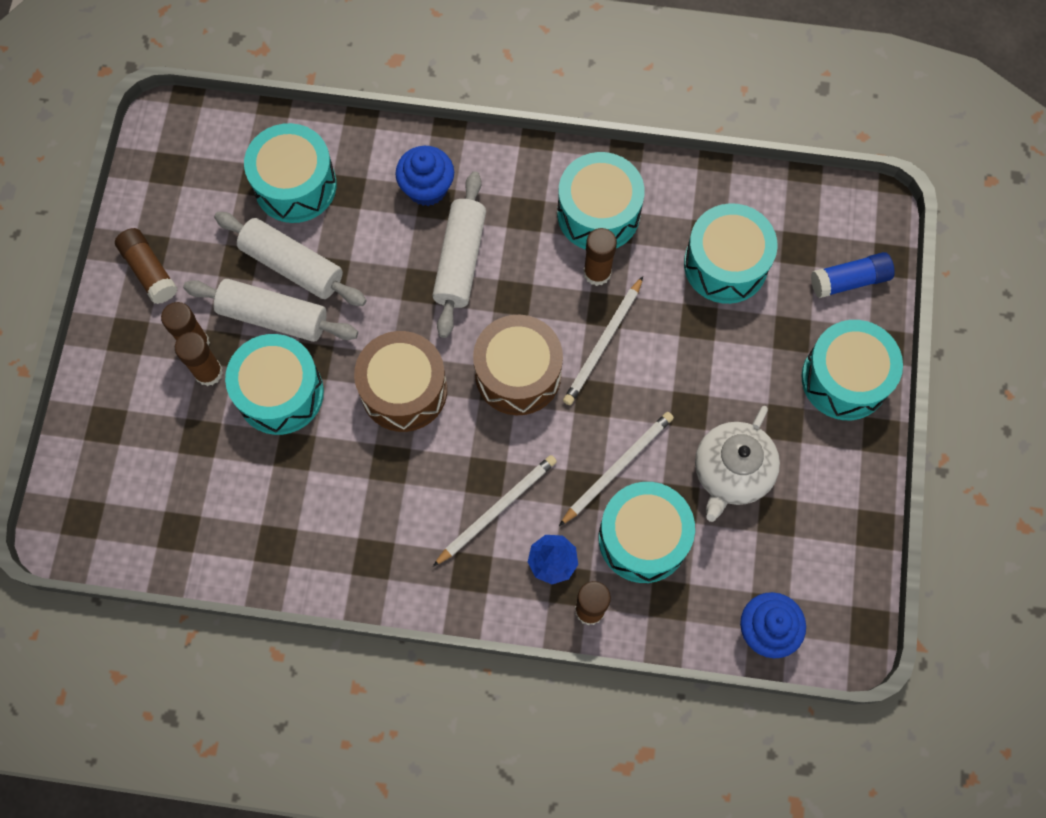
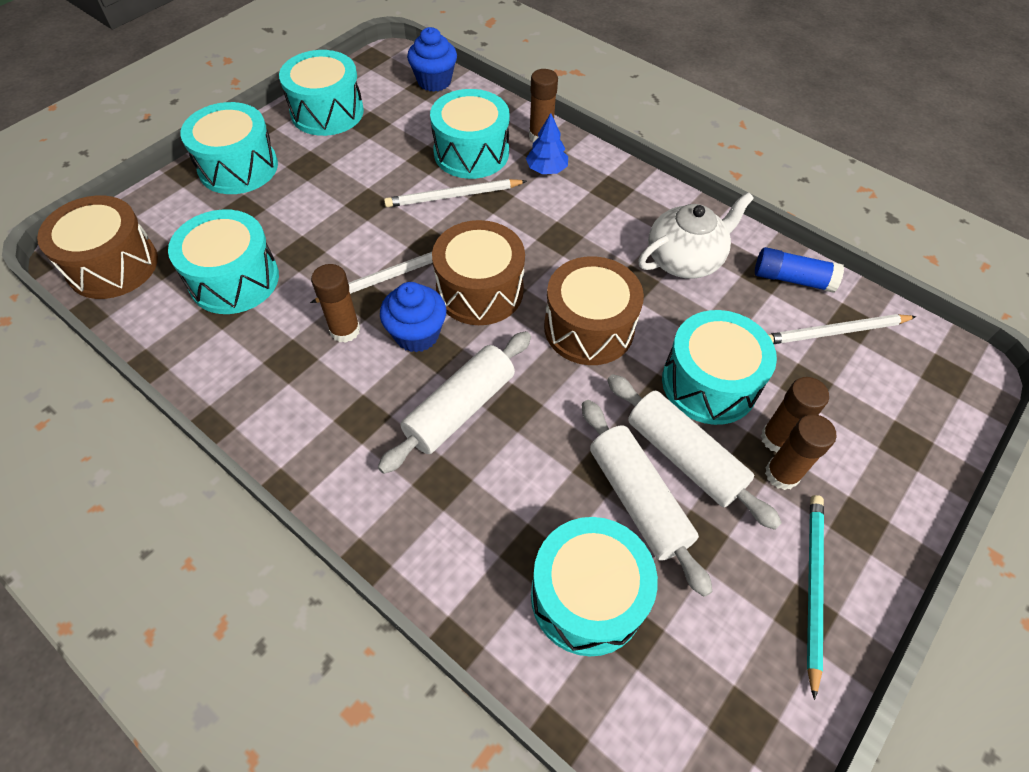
camera: 150 degrees left, 15 degrees down
(149, 271) = (812, 588): brown glue stick -> turquoise pencil
(427, 188) = (440, 503): blue cupcake -> blue cupcake (417, 334)
(496, 510) = (566, 214): white pencil -> white pencil (835, 332)
(598, 213) = (296, 379): turquoise drum -> turquoise drum (327, 112)
(731, 472) = (375, 157): white teapot -> white teapot (684, 259)
(834, 219) = (113, 265): none -> brown drum
(849, 280) = (158, 220): blue glue stick -> blue glue stick (792, 279)

